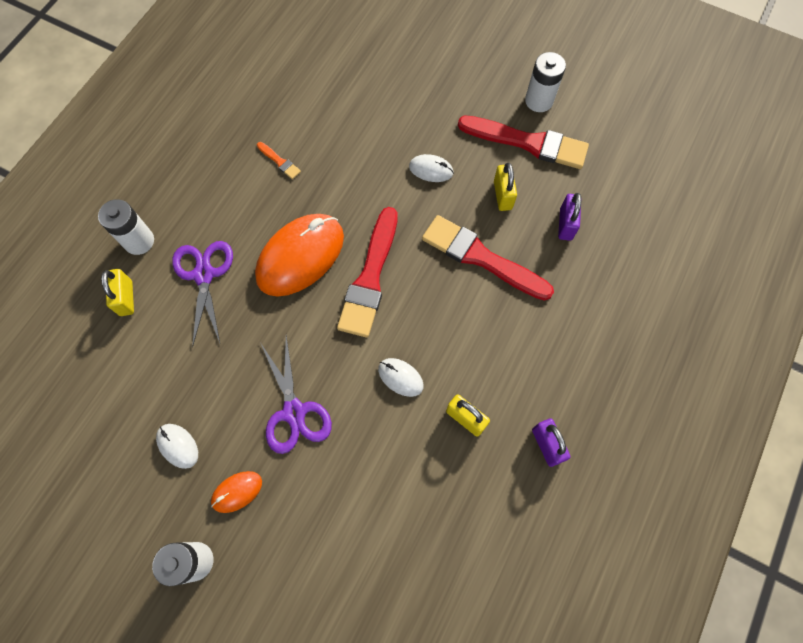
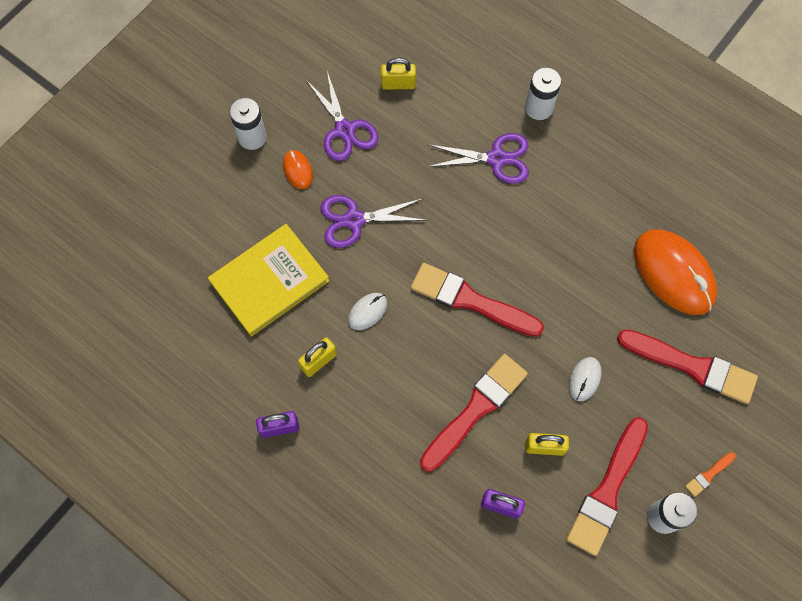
camera: 100 degrees right, 0 degrees up
(126, 298) = (483, 96): yellow padlock -> yellow padlock (398, 84)
(178, 446) = (344, 130): white mouse -> purple scissors
(279, 162) = (611, 234): orange brush -> orange brush (708, 475)
(300, 257) = (502, 241): orange mouse -> orange mouse (673, 273)
(383, 494) = (269, 281): none -> yellow book
(401, 89) = (692, 366): none -> red brush

